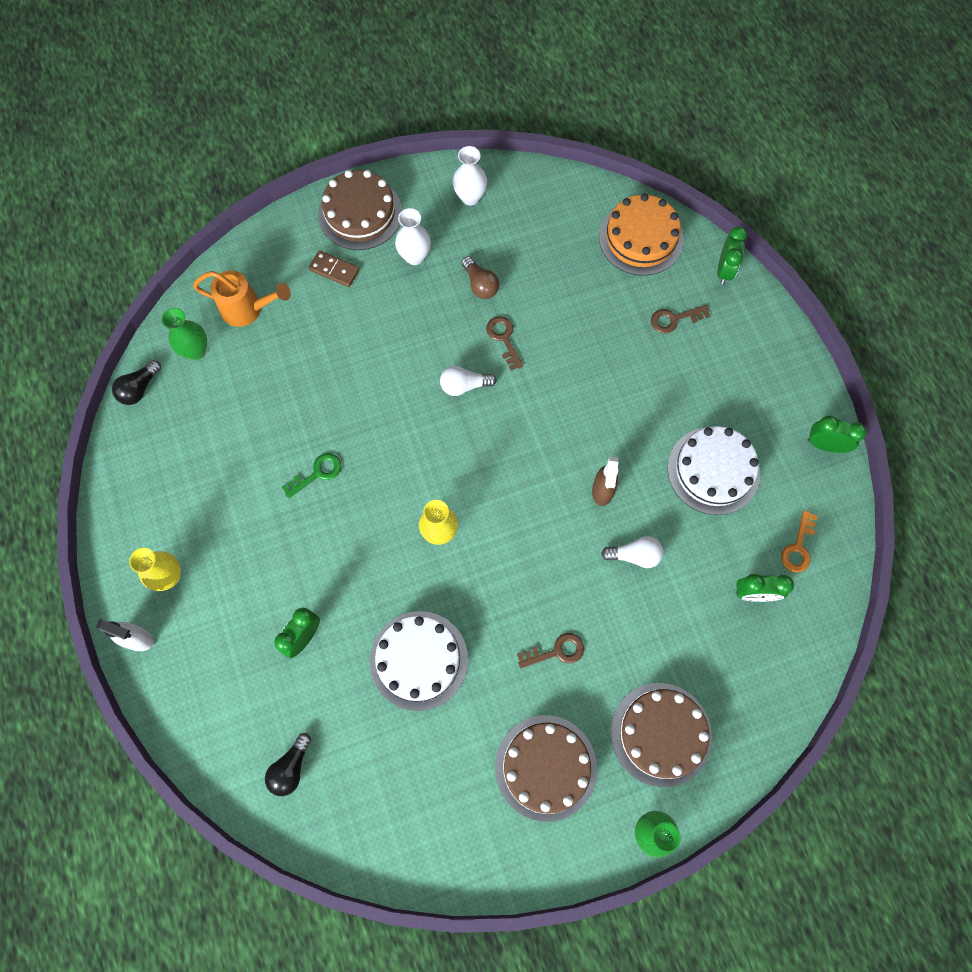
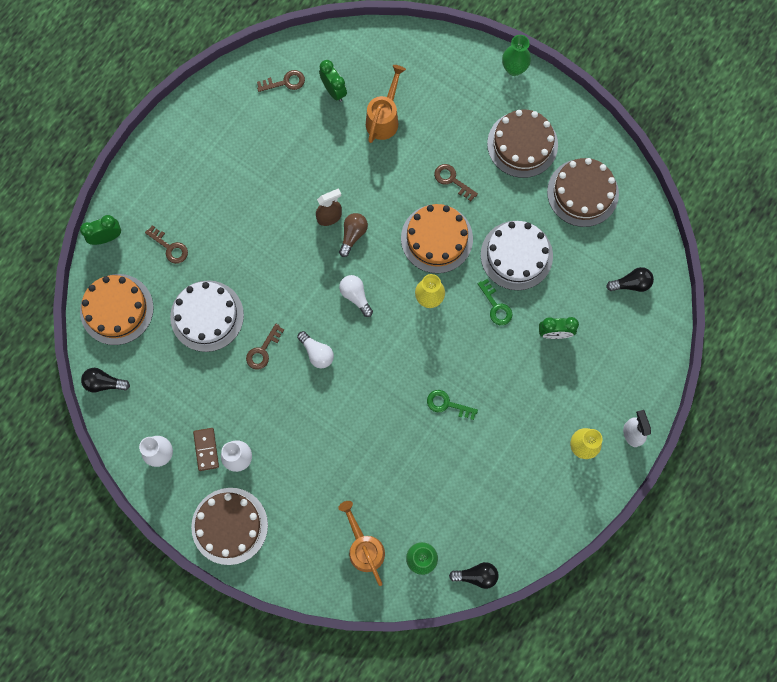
camera: 125 degrees left, 5 degrees up
(334, 270) = (289, 509): brown domino -> brown domino (206, 449)
(379, 595) = (496, 306): none -> green key
(480, 285) = (231, 395): brown light bulb -> brown light bulb (353, 235)
(500, 586) = (436, 238): none -> orange cake
(573, 189) = (104, 383): none -> black light bulb
(634, 555) = (359, 172): white light bulb -> white light bulb (356, 296)
(661, 734) = (456, 94): brown cake -> brown cake (582, 192)
(682, 627) = (384, 119): none -> orange watering can
(713, 470) = (267, 159): white cake -> white cake (207, 316)
(798, 547) = (285, 82): orange key -> brown key
(825, 445) = (202, 103): green clock -> none

